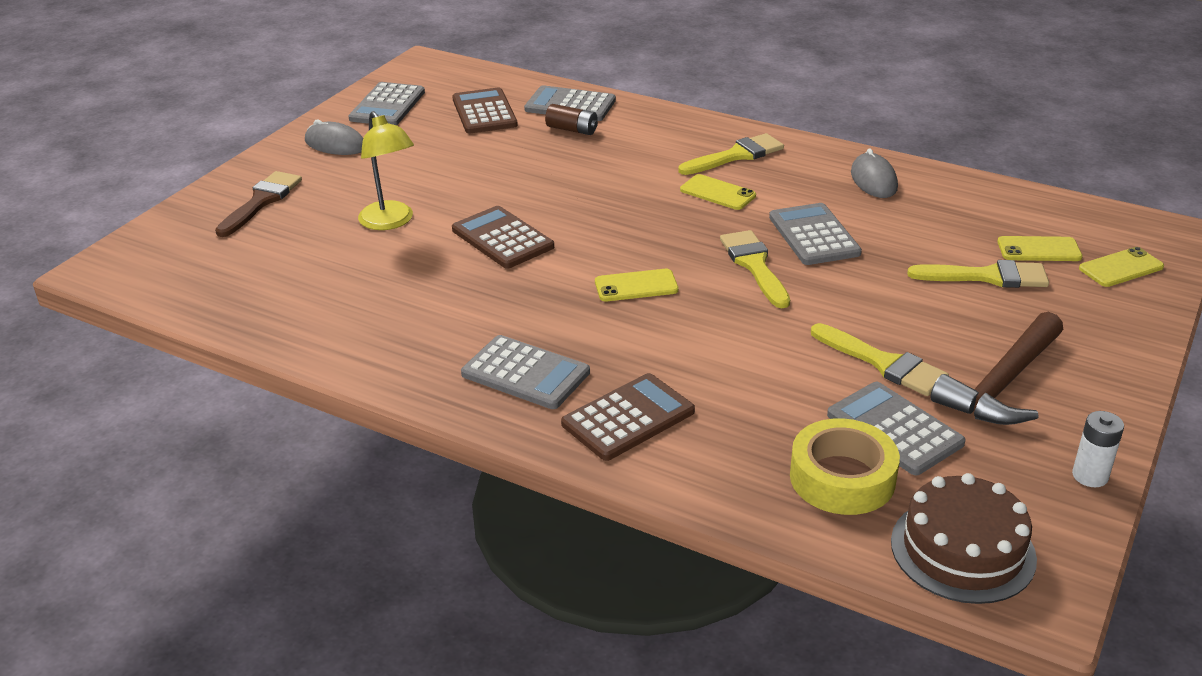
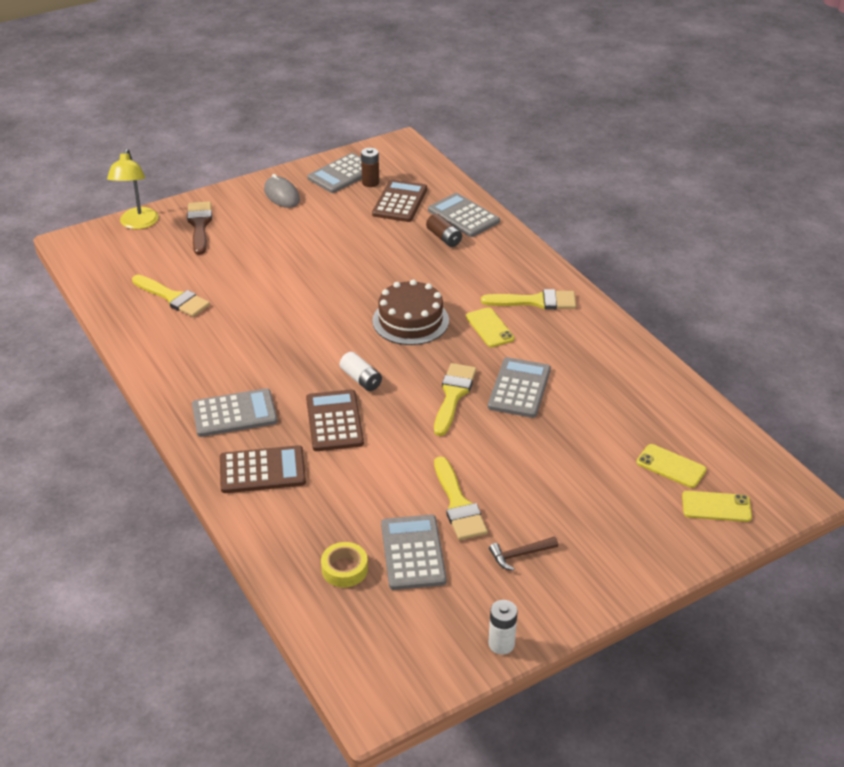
camera: 30 degrees right, 5 degrees up
(261, 201) = (199, 225): brown brush -> brown brush turned 60 degrees counterclockwise
(390, 222) = (259, 270): yellow lamp -> yellow lamp (137, 224)
(429, 104) = (370, 182): none -> brown battery
(502, 238) = (314, 309): brown calculator -> brown calculator (334, 421)
(525, 373) = (234, 414): grey calculator -> grey calculator turned 75 degrees counterclockwise
(636, 286) = (361, 379): yellow phone -> white battery
(842, 478) = (344, 569): yellow tape -> yellow tape, size x0.61
(873, 180) = (613, 360): grey mouse -> none
(962, 550) = (364, 650): brown cake -> brown cake (410, 320)
(987, 276) = (606, 471): yellow brush -> yellow brush (173, 298)
(1002, 384) = (520, 555): brown hammer -> brown hammer, size x0.47

